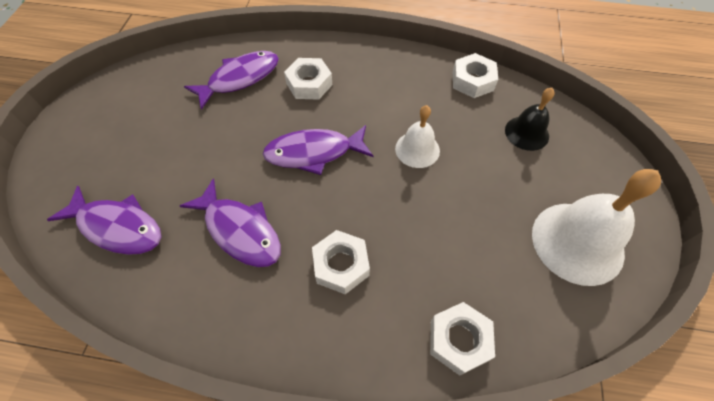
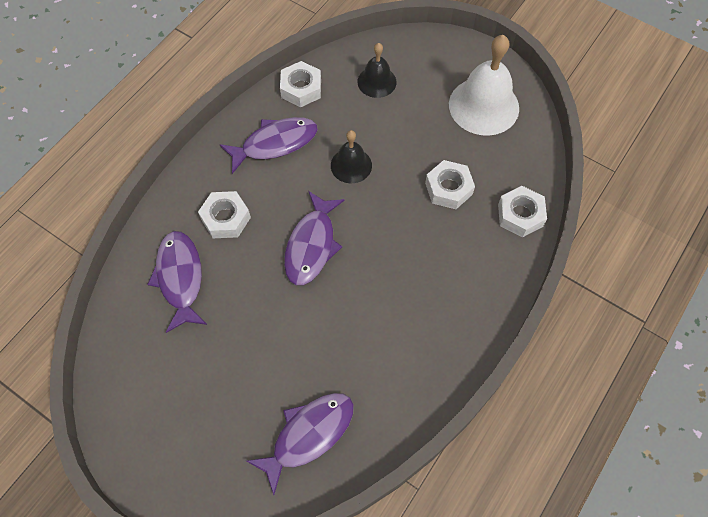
camera: 65 degrees left, 5 degrees up
(240, 230) = (363, 331): purple fish -> purple fish (275, 143)
(341, 265) = (430, 266): white nut -> white nut (448, 188)
(417, 149) = (351, 165): white bell -> black bell

